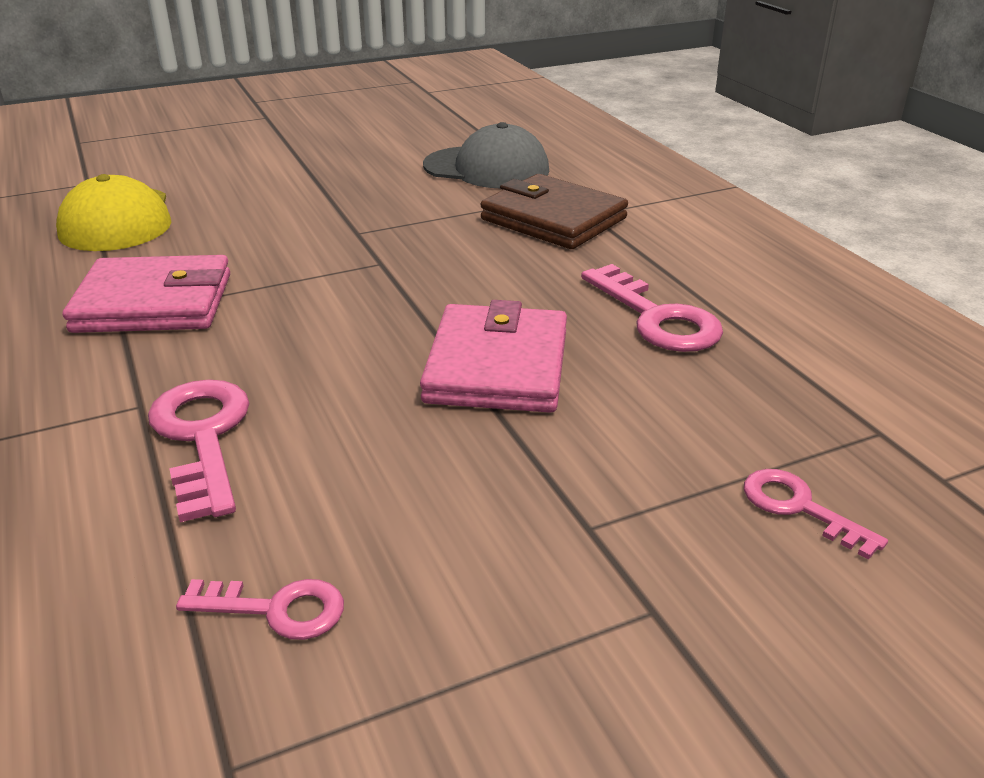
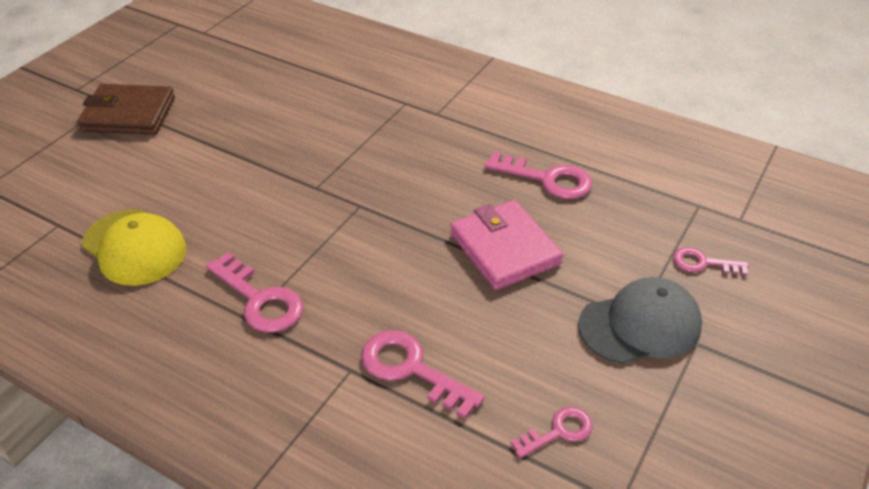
camera: 35 degrees left, 10 degrees up
(154, 303) = (260, 300): pink wallet -> pink key
(487, 168) = (333, 97): grey cap -> grey cap (640, 325)
(553, 219) = (420, 127): brown wallet -> brown wallet (129, 114)

